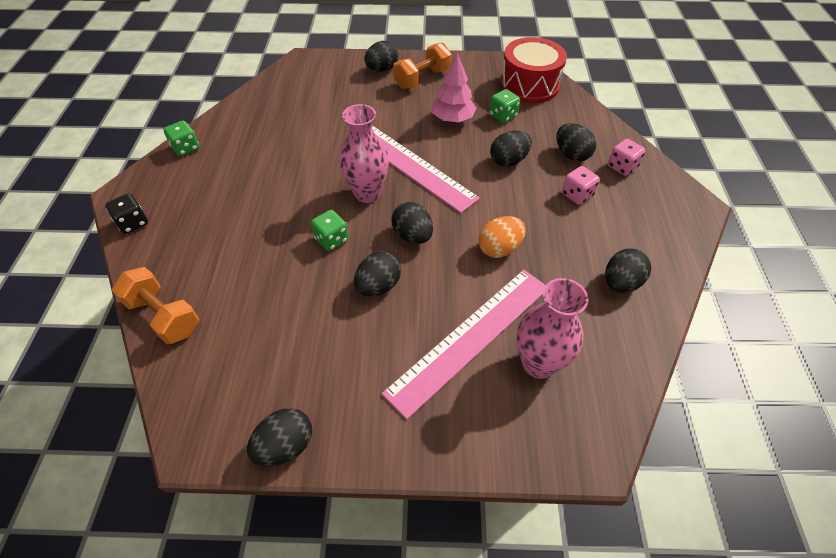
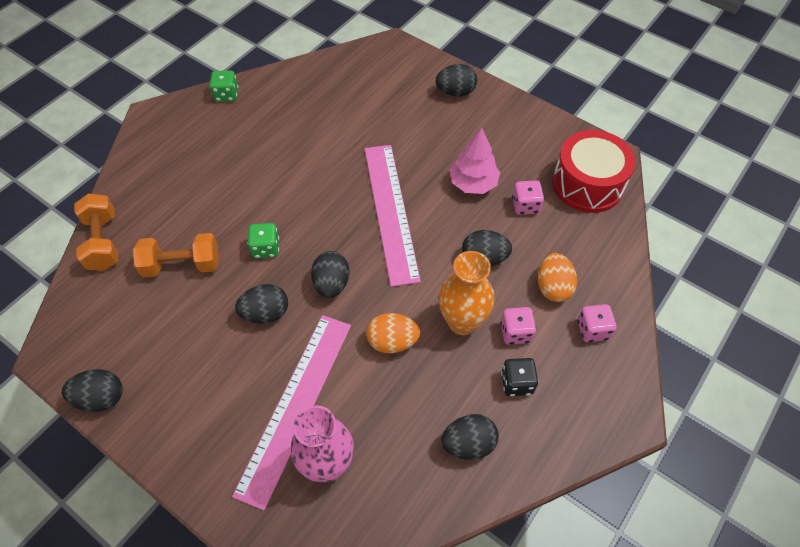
camera: 35 degrees right, 5 degrees up
(133, 223) = (140, 147): black dice -> black dice (517, 383)
(367, 193) = (330, 220): pink vase -> none
(422, 79) = (485, 122): orange dumbbell -> orange dumbbell (182, 265)
(470, 337) = (295, 405): pink ruler -> pink ruler turned 60 degrees counterclockwise
(502, 116) = (525, 206): green dice -> pink dice
(535, 208) = (462, 322): none -> orange vase
(571, 155) = (553, 287): black egg -> orange egg

